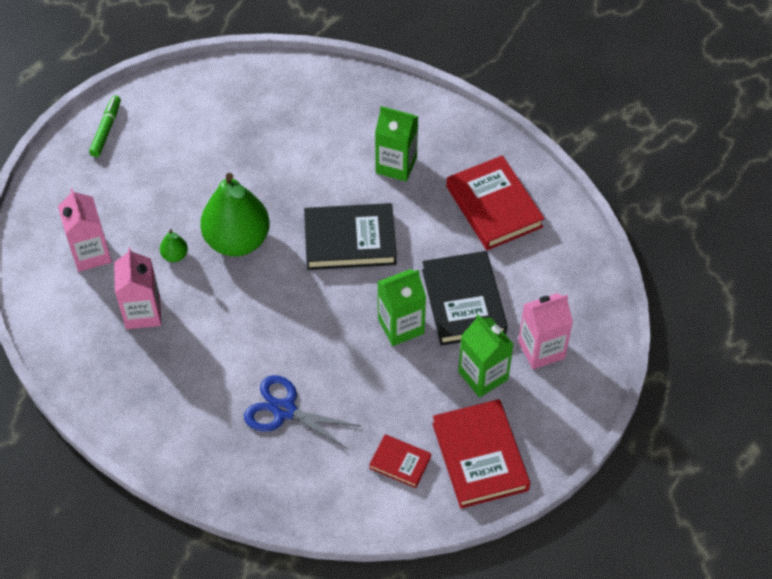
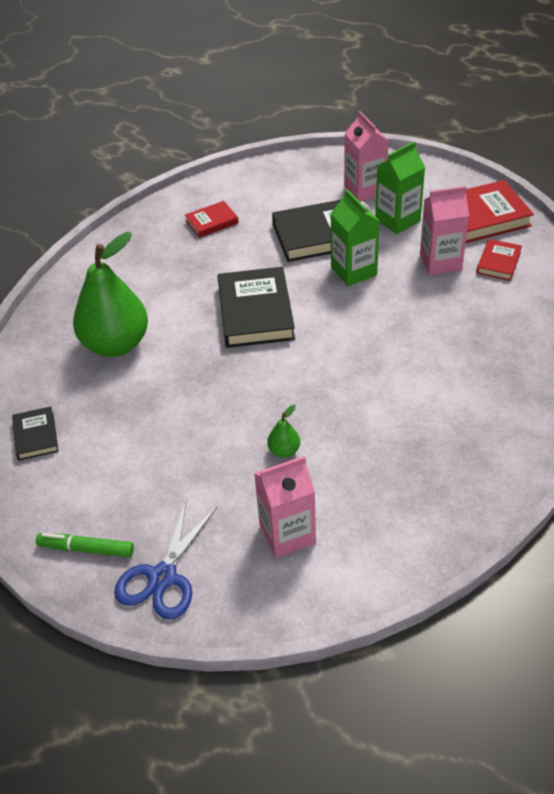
camera: 90 degrees left, 10 degrees down
(143, 312) = (366, 470): pink carton -> pink carton (440, 262)
(223, 90) = (36, 436): none -> black book
(237, 240) = (260, 398): green pear -> green pear (116, 344)
(284, 410) = (464, 341): blue scissors -> blue scissors (163, 577)
(396, 165) = (159, 287): green carton -> none
(494, 206) = (212, 222): red book -> red book, size x0.53

